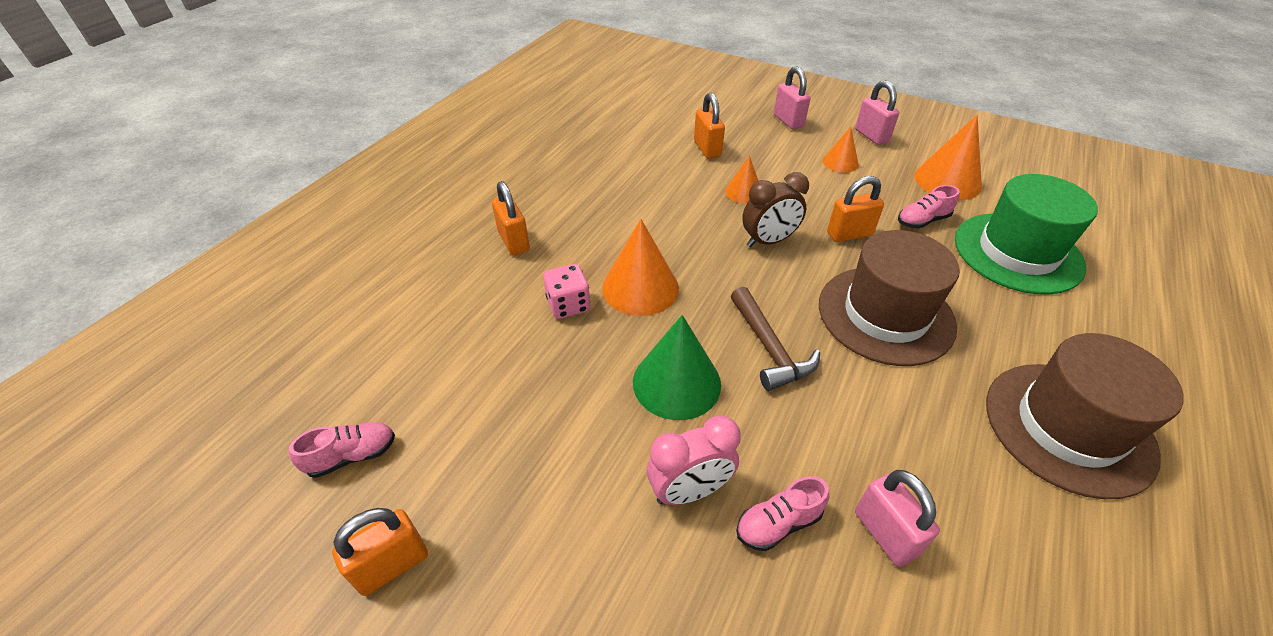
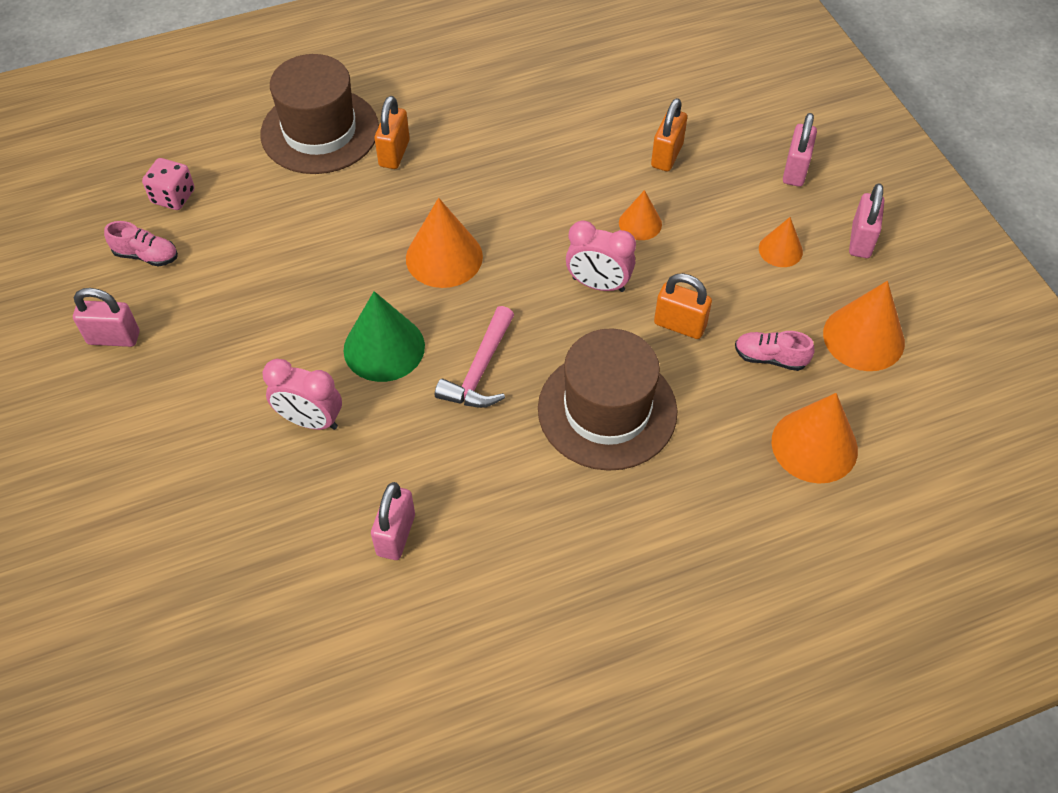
camera: 40 degrees right, 10 degrees up
(392, 565) = (114, 338): orange padlock -> pink padlock
(568, 305) = (376, 237): pink dice -> pink dice (173, 197)
(768, 241) = (598, 284): brown clock -> pink clock
(770, 348) = (480, 371): brown hammer -> pink hammer
(778, 523) = (339, 479): pink shoe -> none
(1017, 252) = (814, 445): green hat -> orange cone
(1068, 427) = (622, 583): brown hat -> brown hat (320, 131)

